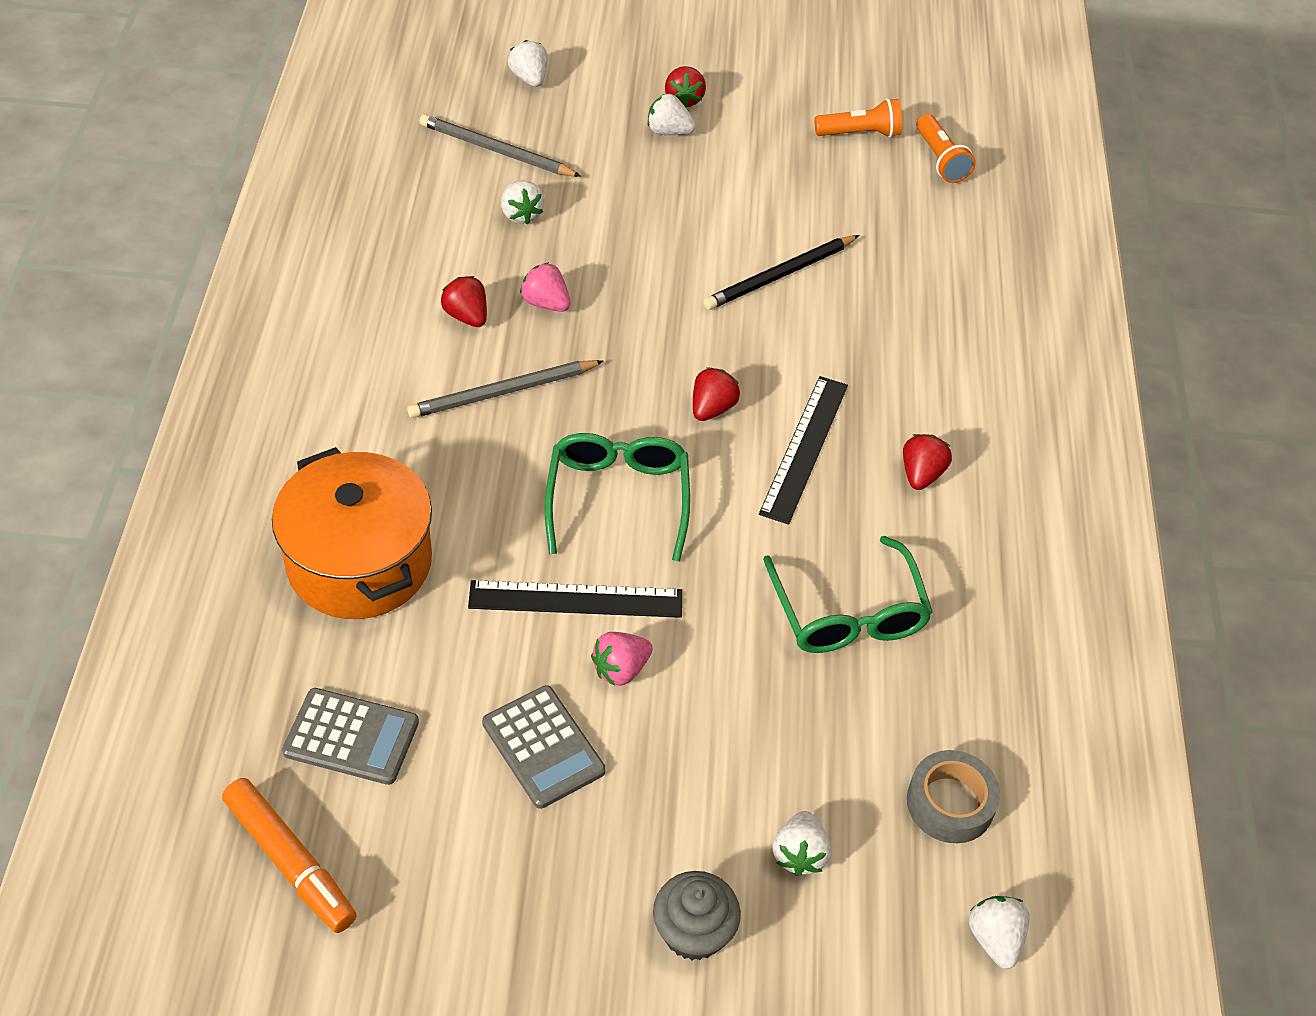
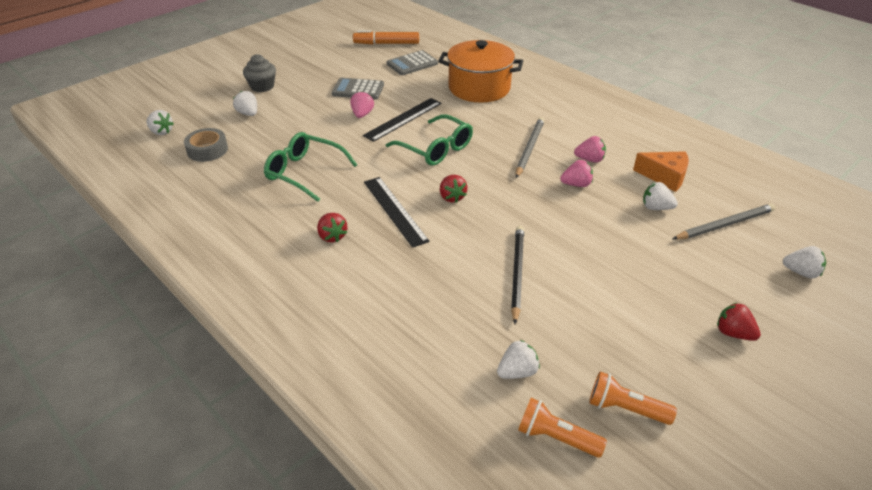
camera: 135 degrees right, 10 degrees down
(436, 230) = (665, 177): none -> orange cheese
(467, 316) = (589, 159): red strawberry -> pink strawberry
(668, 131) = (698, 304): white strawberry -> white strawberry (517, 372)
(860, 133) = (625, 408): orange flashlight -> orange flashlight turned 75 degrees clockwise

